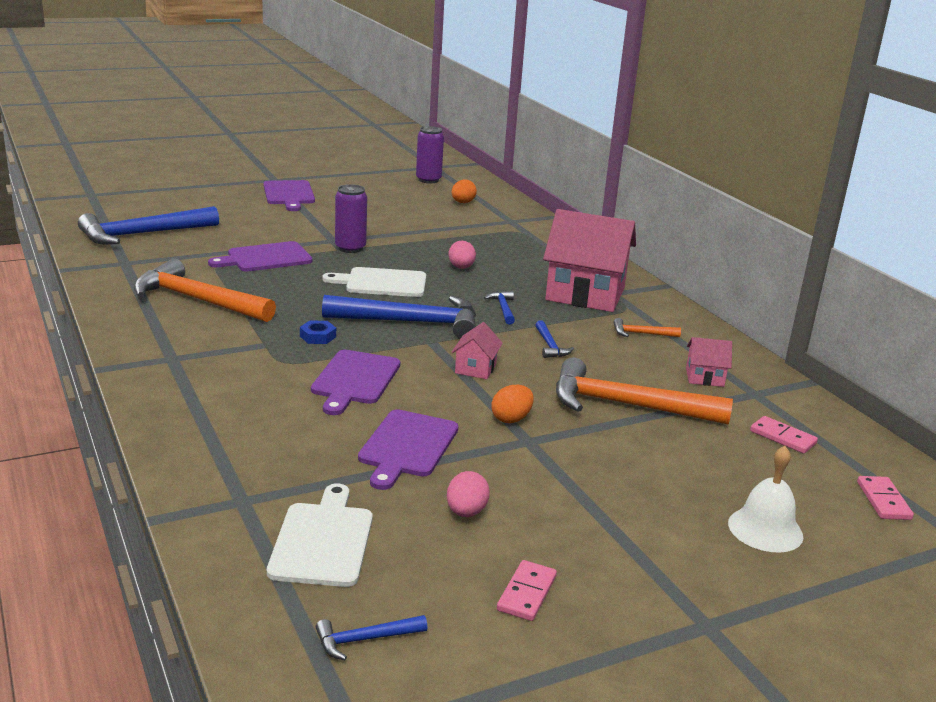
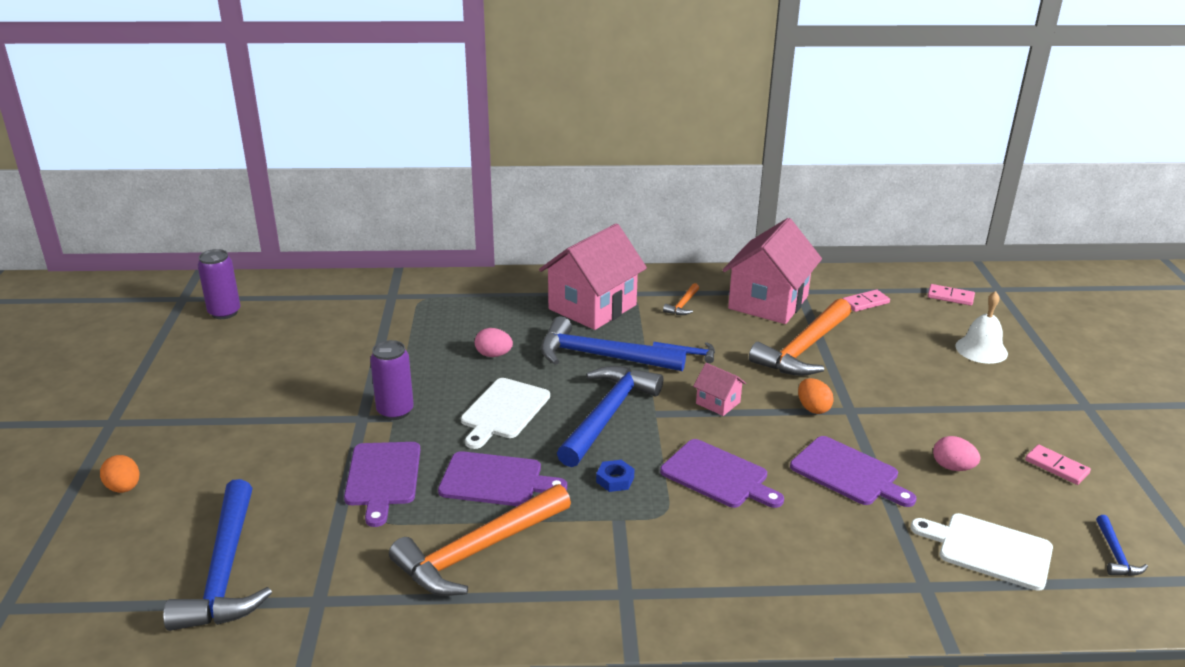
camera: 65 degrees left, 5 degrees up
(289, 194) = (180, 421): purple cutting board -> purple cutting board (495, 480)
(462, 202) = (316, 309): orange egg -> orange egg (124, 488)
(503, 309) = (602, 357): blue hammer -> blue hammer, size x2.31
(704, 377) = (768, 302): pink house -> pink house, size x2.27

